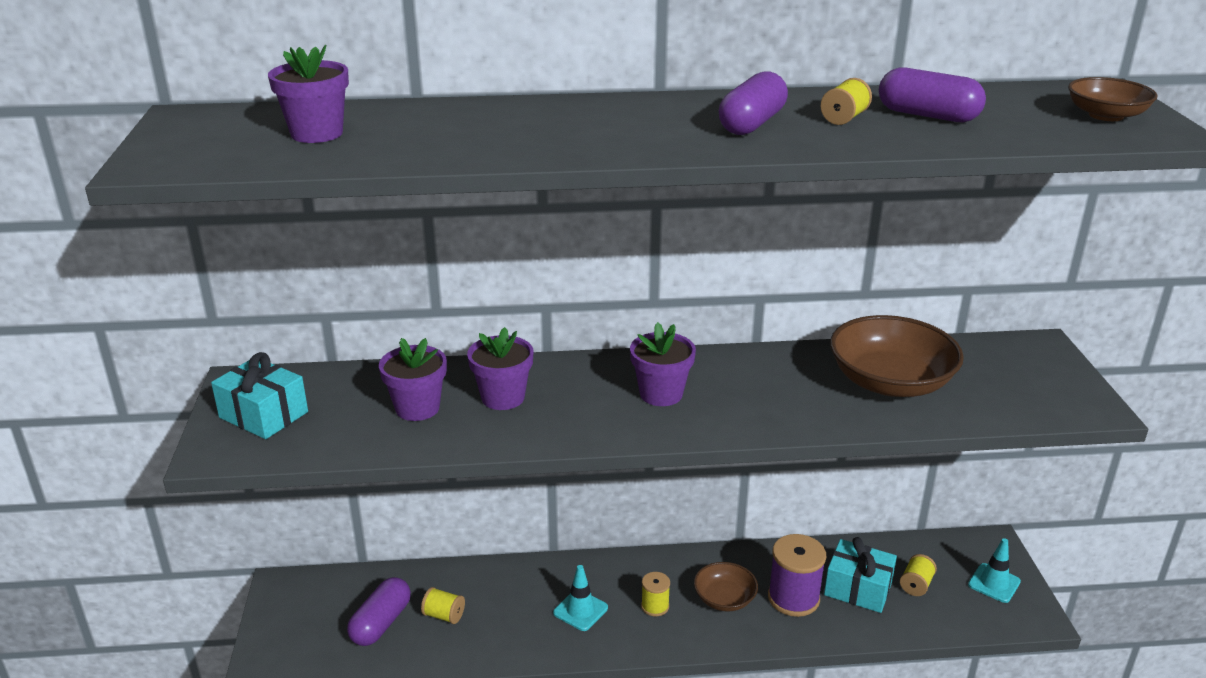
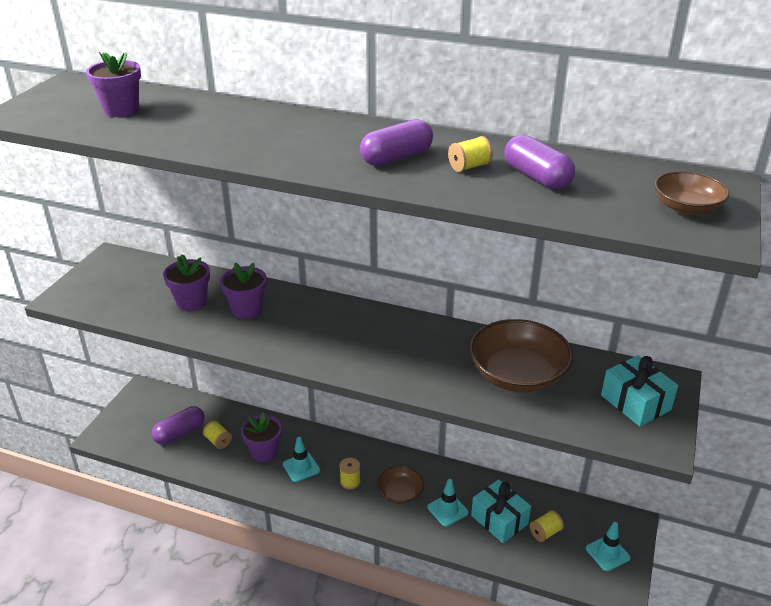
camera: 25 degrees right, 5 degrees up
(263, 415) = (105, 282): turquoise gift -> turquoise gift (635, 402)
(661, 394) = (347, 336): purple flower pot -> purple flower pot (264, 452)
(793, 598) = (447, 510): purple spool -> turquoise traffic cone

